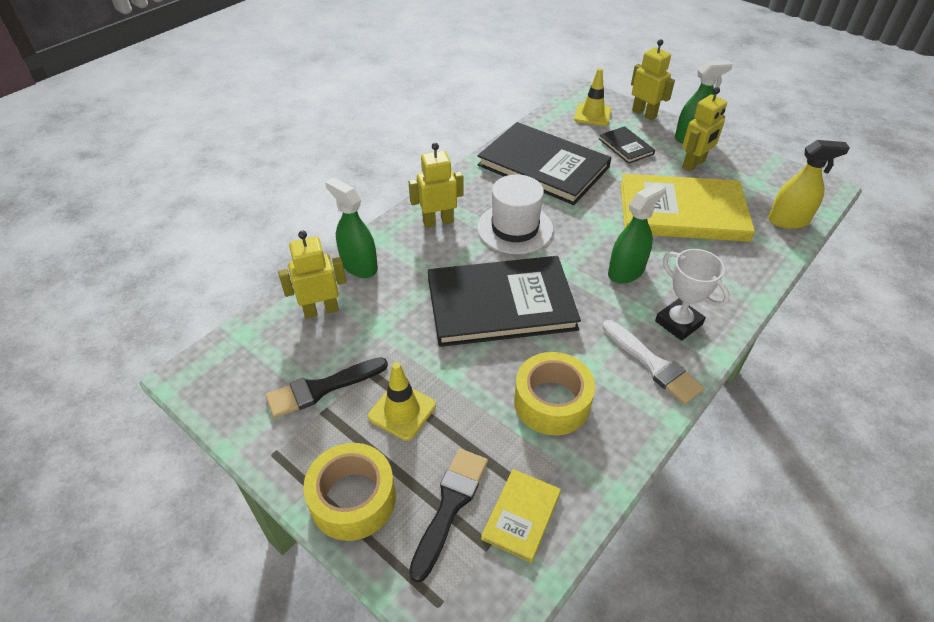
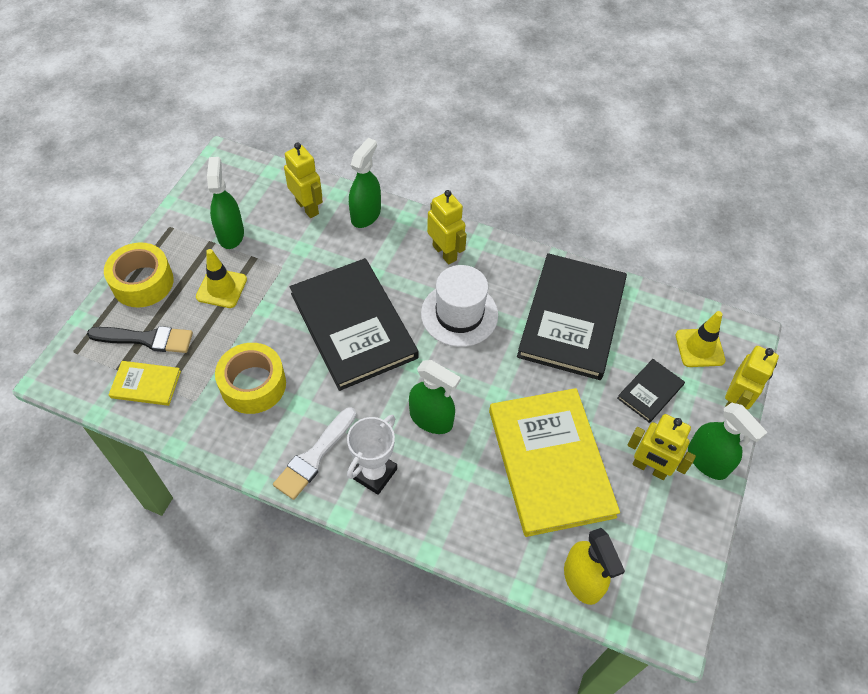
camera: 70 degrees right, 10 degrees up
(321, 388) = (231, 234): black brush -> green spray bottle

